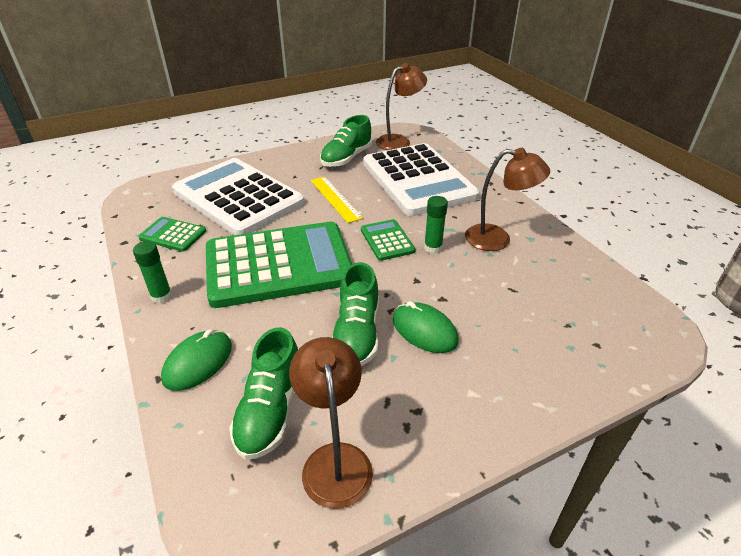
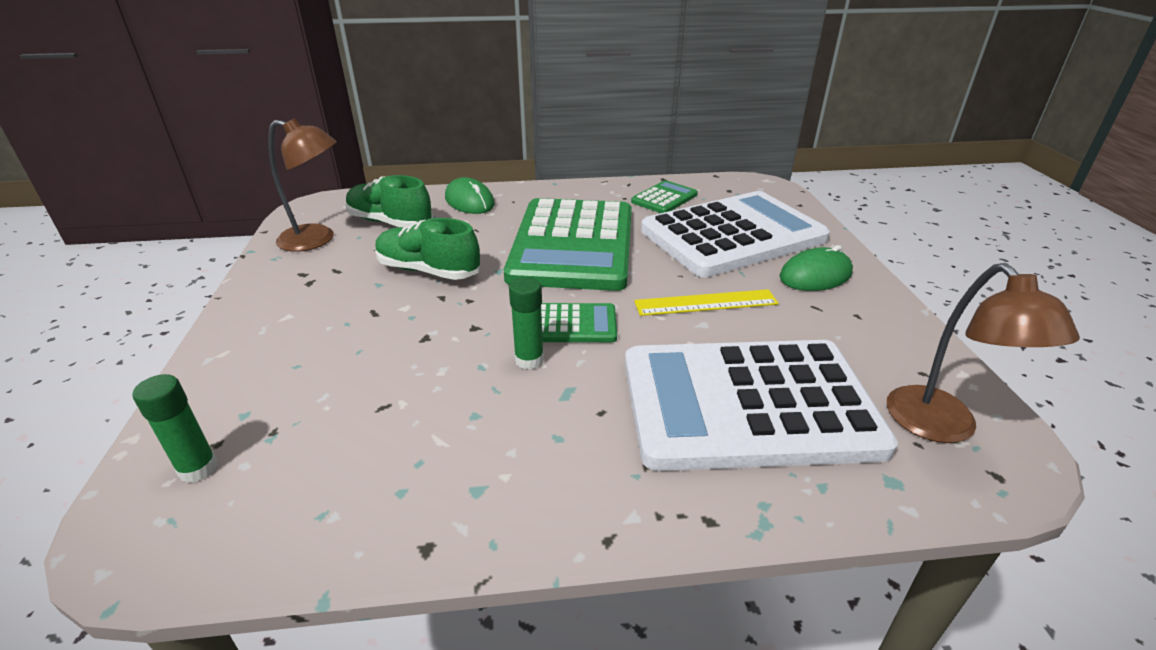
camera: 110 degrees right, 5 degrees down
(161, 296) = (565, 191): green glue stick -> green glue stick (198, 468)
(346, 158) = (849, 338): green shoe -> none
(424, 330) = (390, 310): green mouse -> green mouse (815, 275)
(497, 239) = (505, 440): brown lamp -> none

